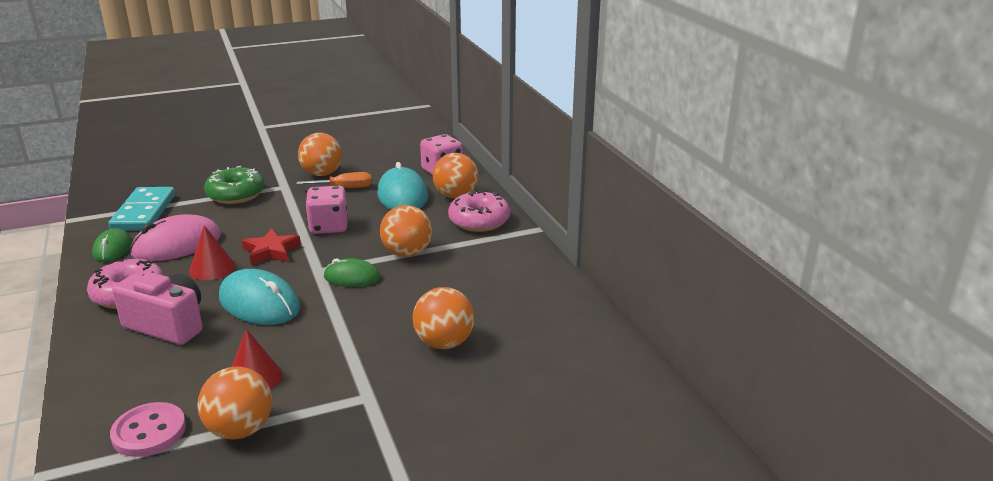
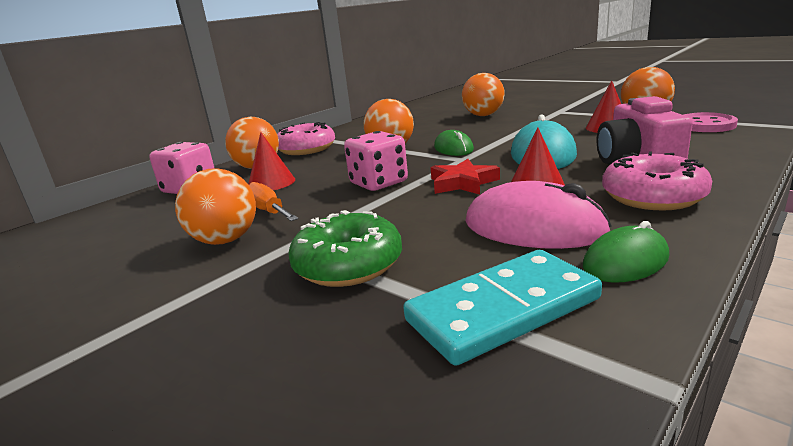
camera: 115 degrees left, 5 degrees down
(402, 195) = (271, 183): turquoise mouse -> red cone

